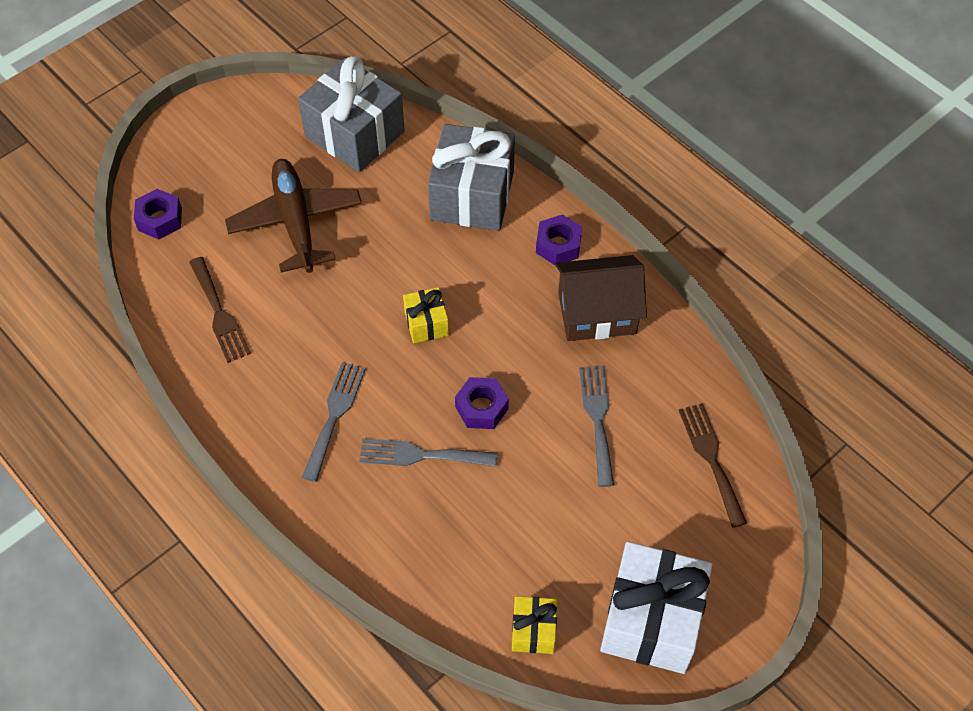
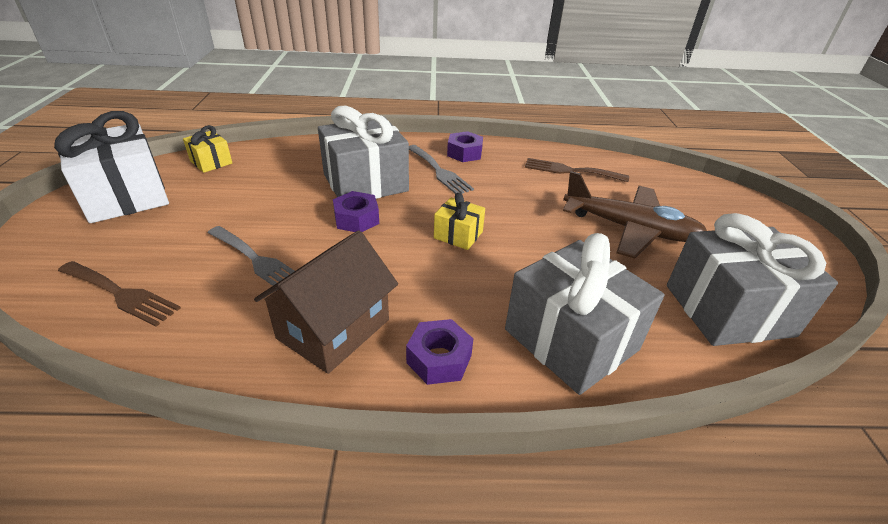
camera: 130 degrees right, 20 degrees down
(160, 219) = (682, 183): purple nut -> purple nut (464, 153)
(421, 455) = (365, 183): grey fork -> grey gift

